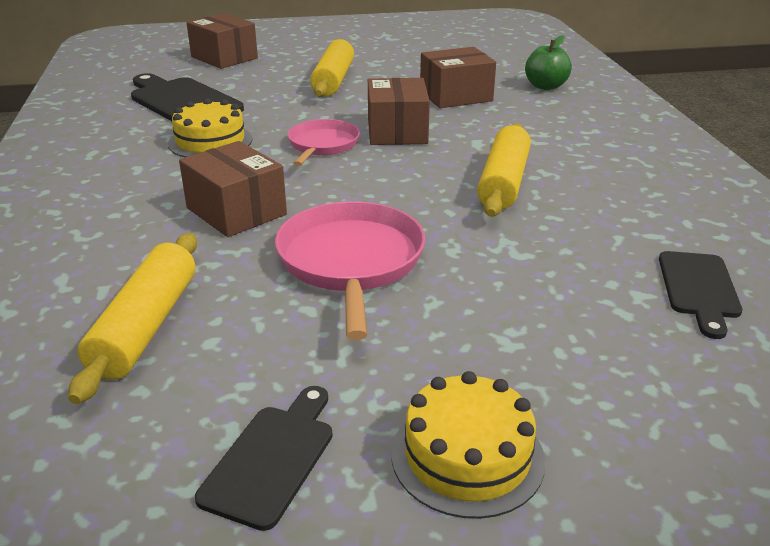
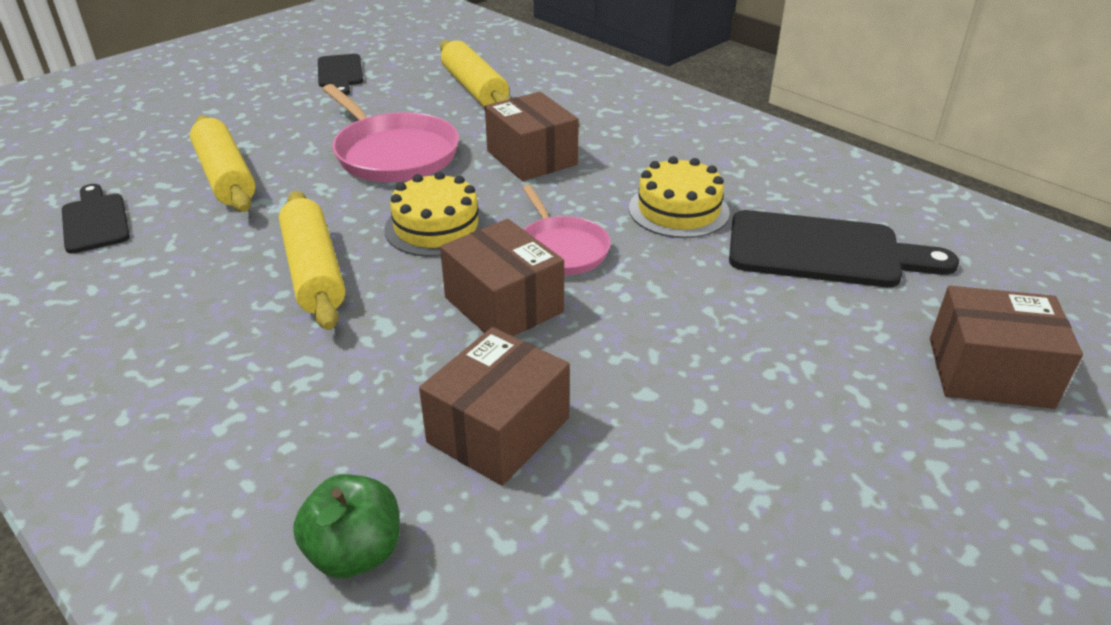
camera: 145 degrees right, 5 degrees up
(236, 211) = (532, 158): brown box -> brown box turned 45 degrees clockwise
(333, 80) = (733, 387): yellow rolling pin -> yellow rolling pin (225, 177)
(467, 456) = (245, 98): yellow cake -> yellow cake (436, 227)

